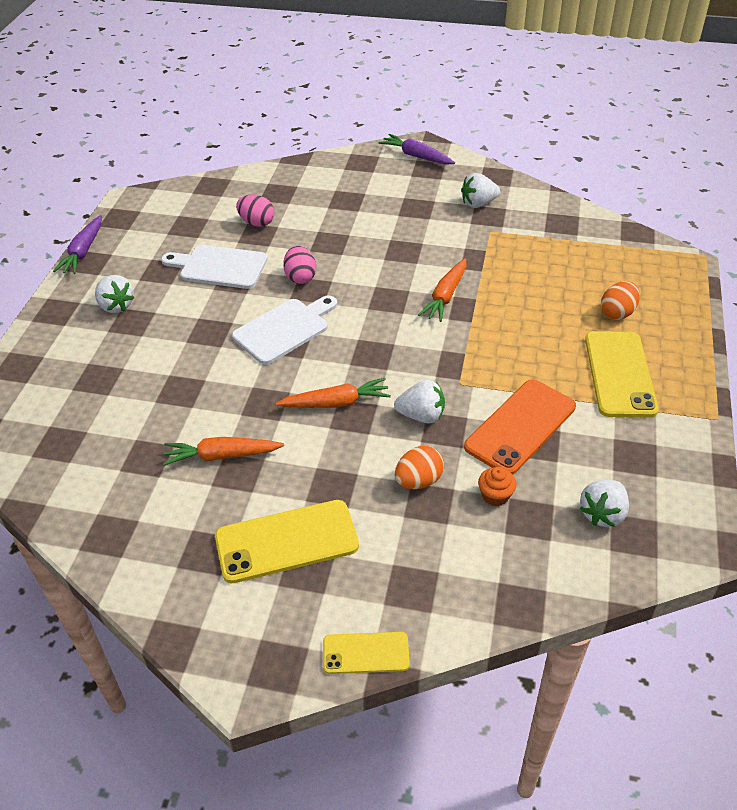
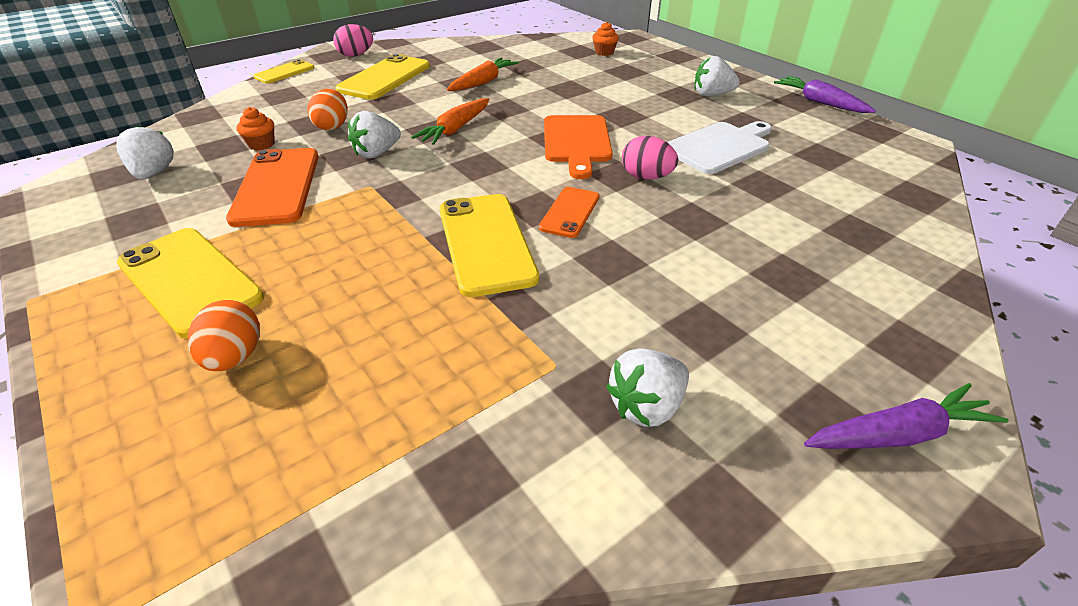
camera: 130 degrees right, 5 degrees down
(49, 421) = (604, 52): none -> orange cupcake
(257, 223) = (790, 192): pink egg -> pink egg (356, 55)
(284, 329) = (576, 142): white cutting board -> orange cutting board
(378, 285) = (569, 212): none -> orange phone
(445, 296) = (486, 243): orange carrot -> yellow phone
(478, 204) = (646, 406): white strawberry -> white strawberry turned 150 degrees counterclockwise

